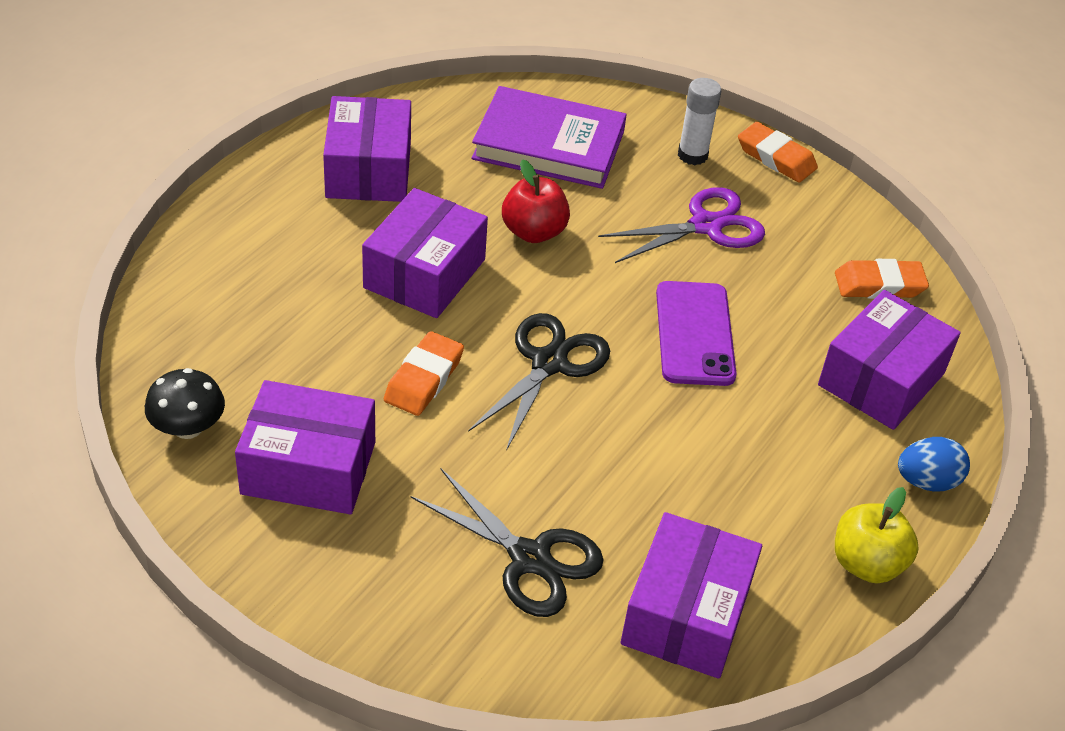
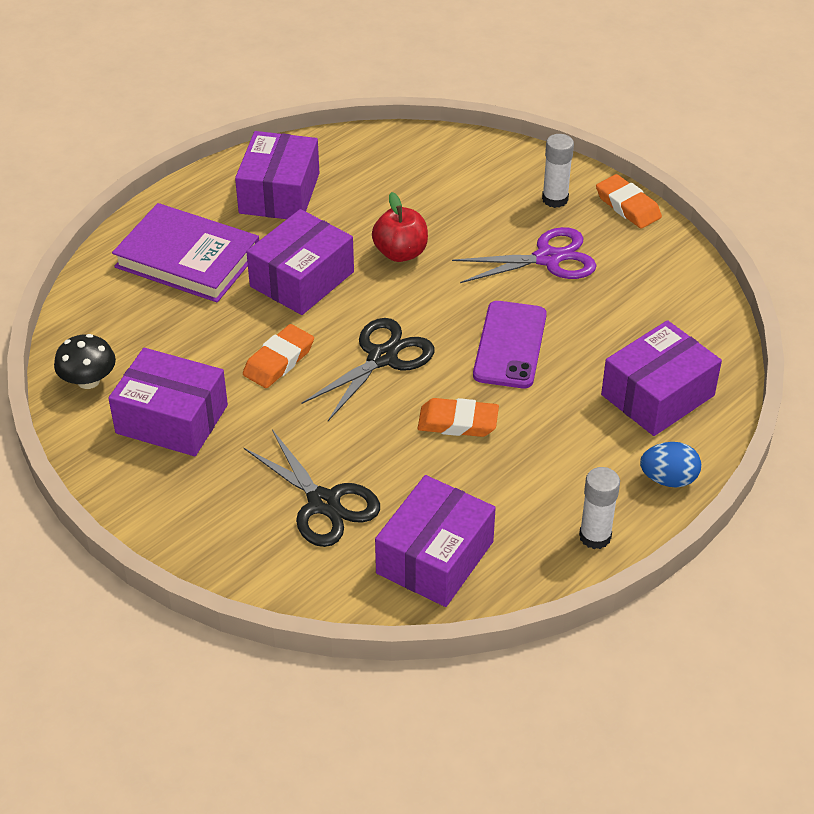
camera: 15 degrees right, 0 degrees up
(549, 145) = (434, 182): purple book -> purple book (188, 259)
(866, 563) = (595, 536): yellow apple -> white glue stick
(879, 285) = (683, 319): orange eraser -> orange eraser (458, 422)

